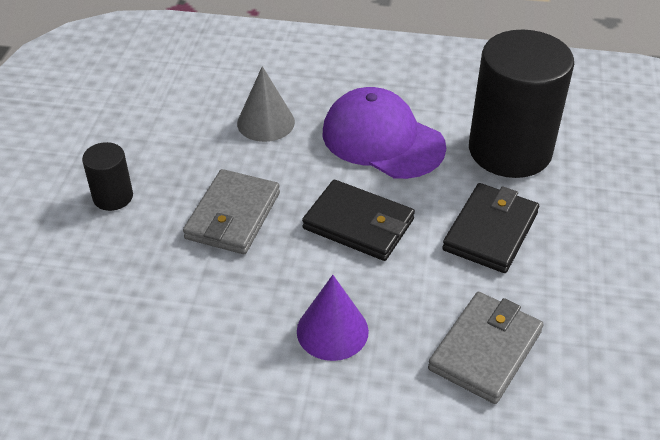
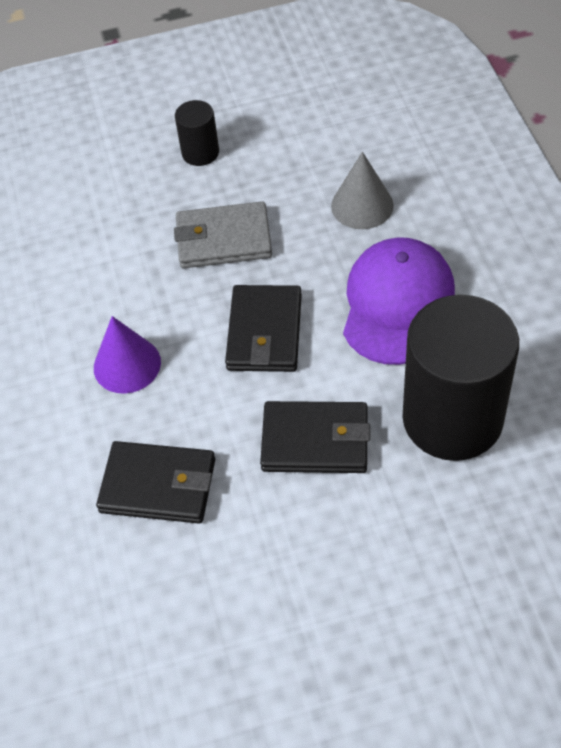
camera: 70 degrees right, 10 degrees up
(485, 350) = (158, 485): grey wallet -> black wallet

